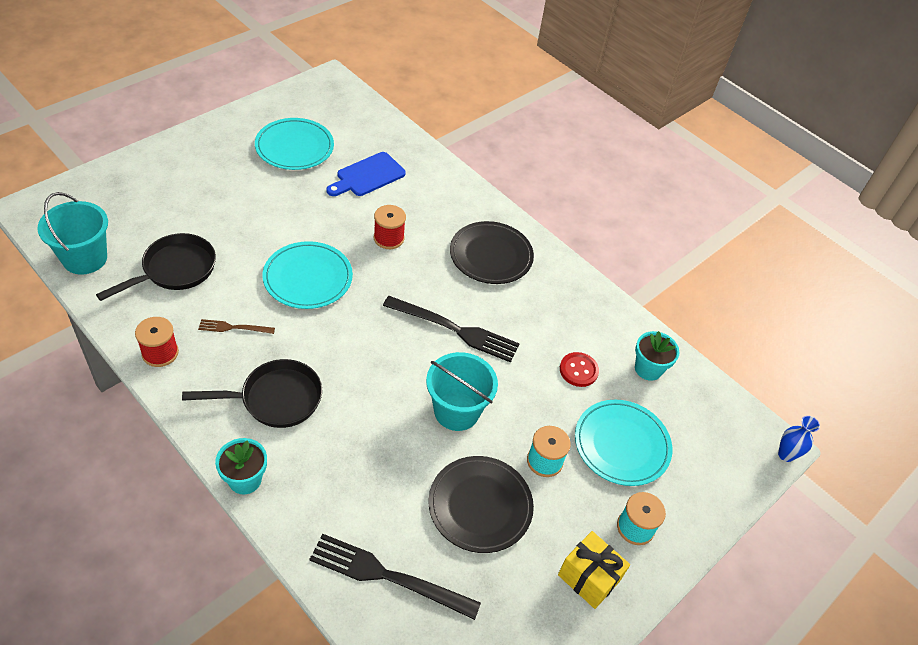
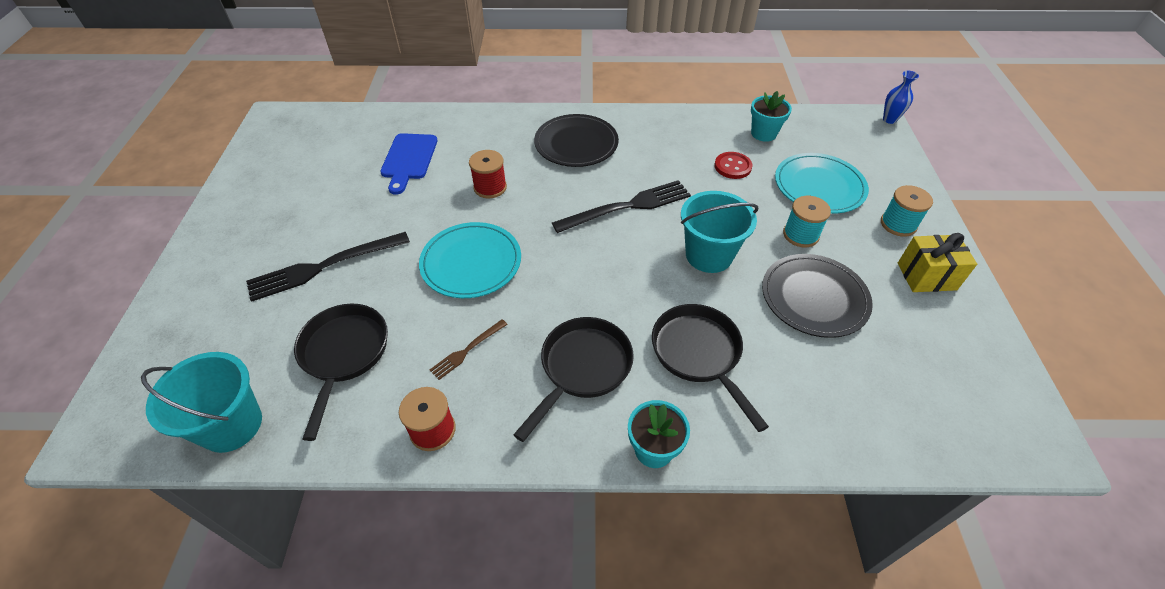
camera: 40 degrees left, 0 degrees up
(294, 147) = (314, 183): turquoise plate -> none
(350, 460) = (699, 354): none -> black pan
(387, 576) = (842, 402): black fork -> black fork (324, 267)

